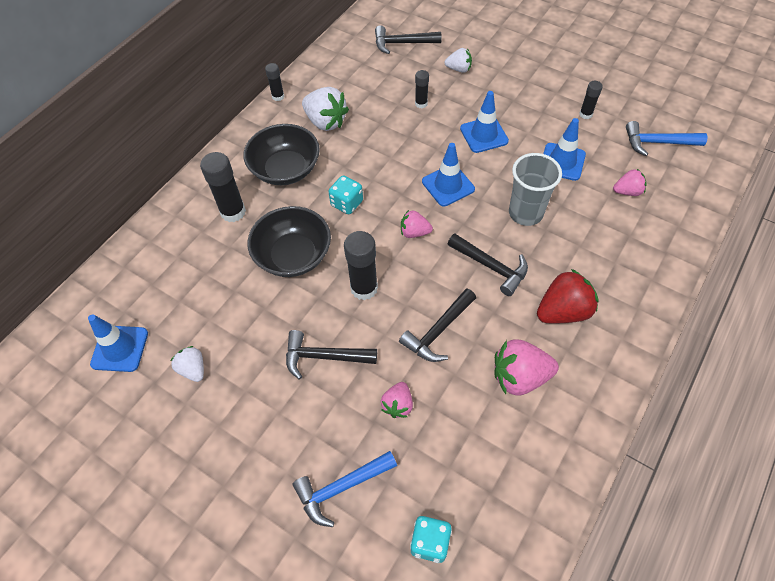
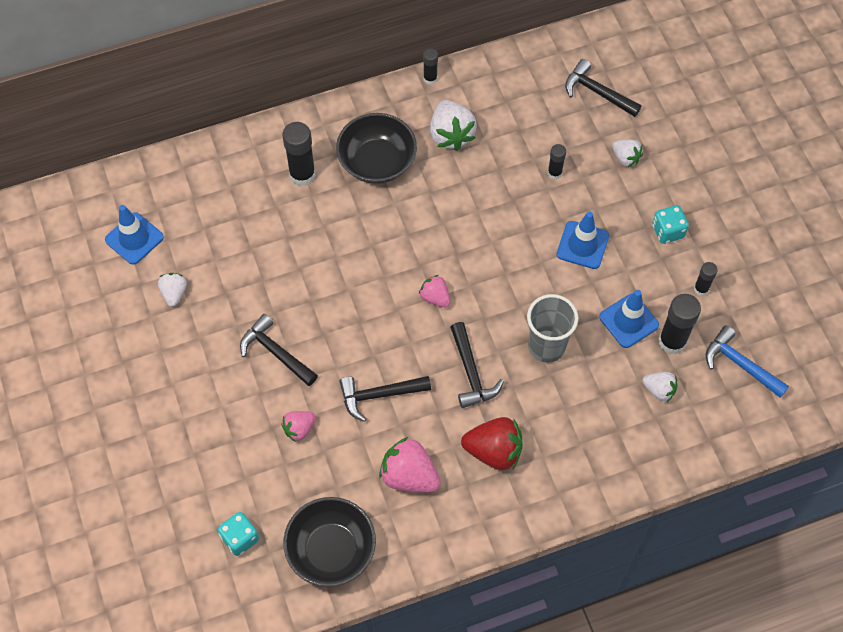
camera: 35 degrees right, 5 degrees up
(293, 255) = (319, 249): black bowl -> black bowl (331, 550)
(341, 487) = (211, 457): blue hammer -> none
(347, 203) = (402, 231): turquoise dice -> turquoise dice (667, 231)
(364, 288) = (352, 318): black glue stick -> black glue stick (672, 341)
(448, 185) = (503, 273): blue traffic cone -> none
(627, 191) = (659, 390): pink strawberry -> white strawberry

